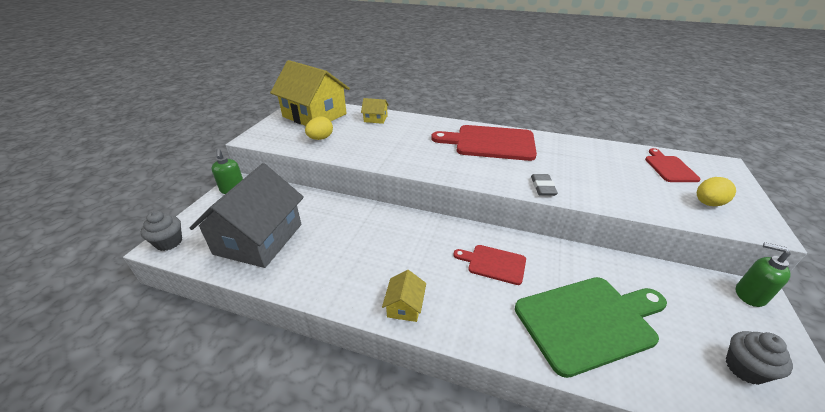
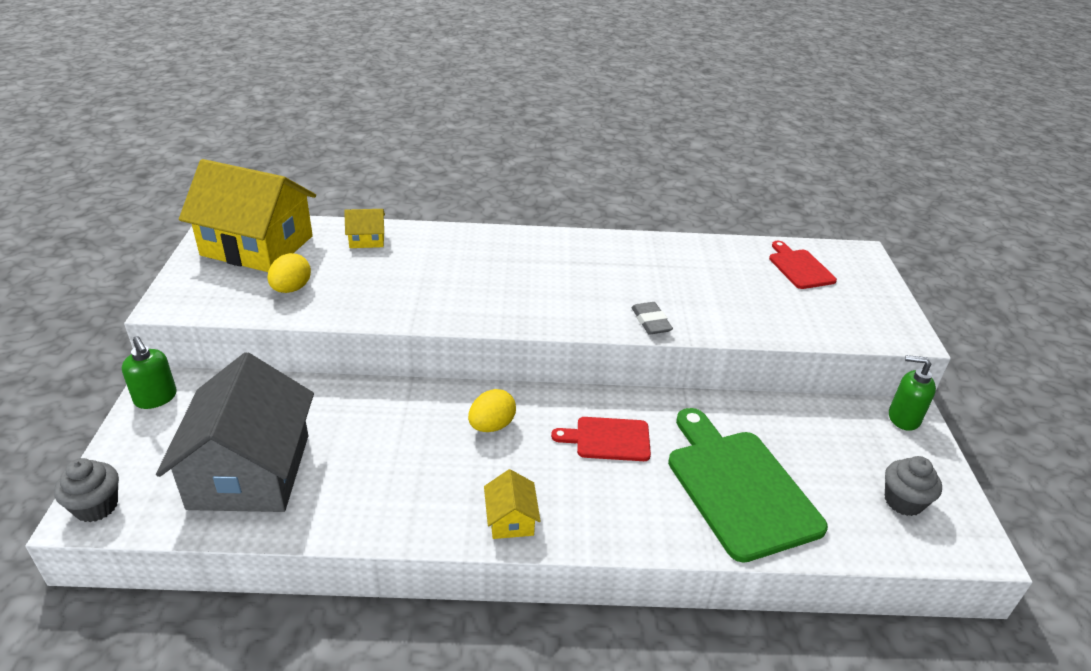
camera: 20 degrees left, 0 degrees up
(490, 143) = (560, 260): red cutting board -> none
(589, 321) = (738, 487): green cutting board -> green cutting board turned 75 degrees counterclockwise
(708, 203) = (847, 312): yellow egg -> yellow egg (491, 426)

